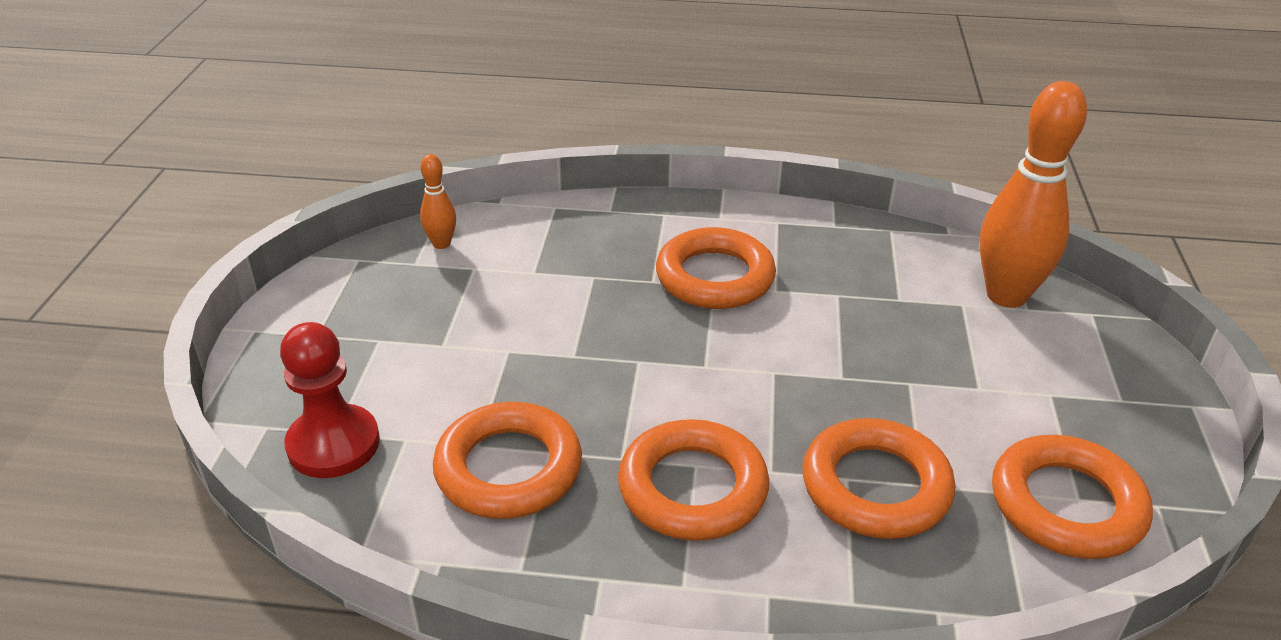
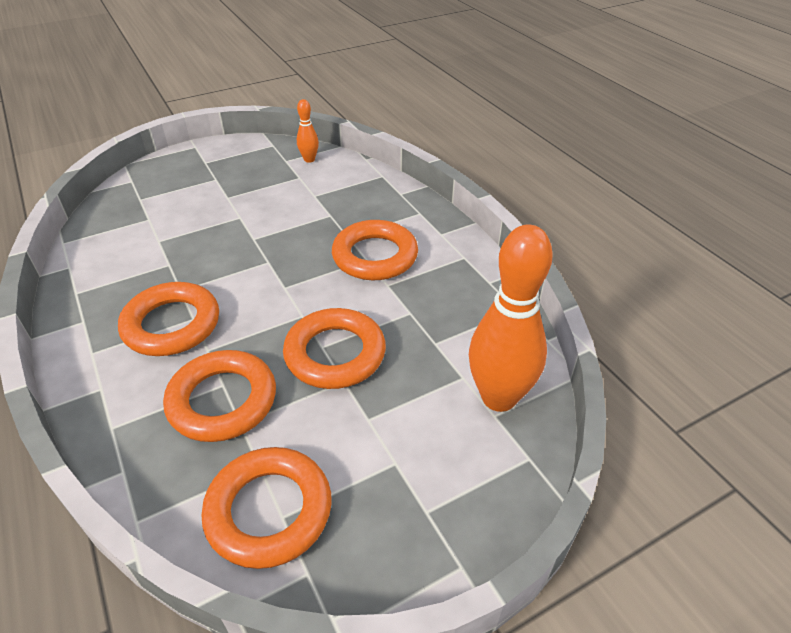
camera: 55 degrees right, 5 degrees up
(333, 444) = (131, 202): red pawn -> none
(508, 468) = (146, 257): orange ring -> orange ring (335, 354)

